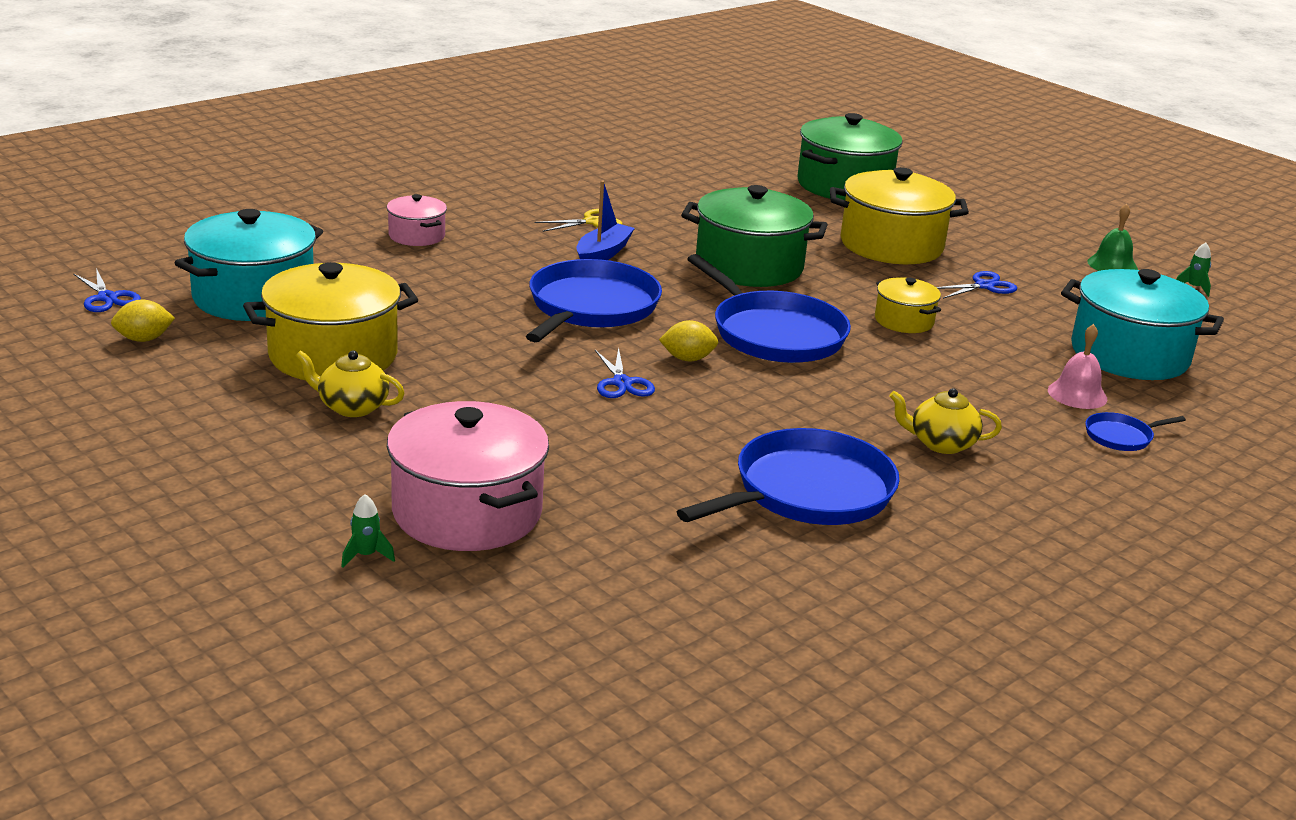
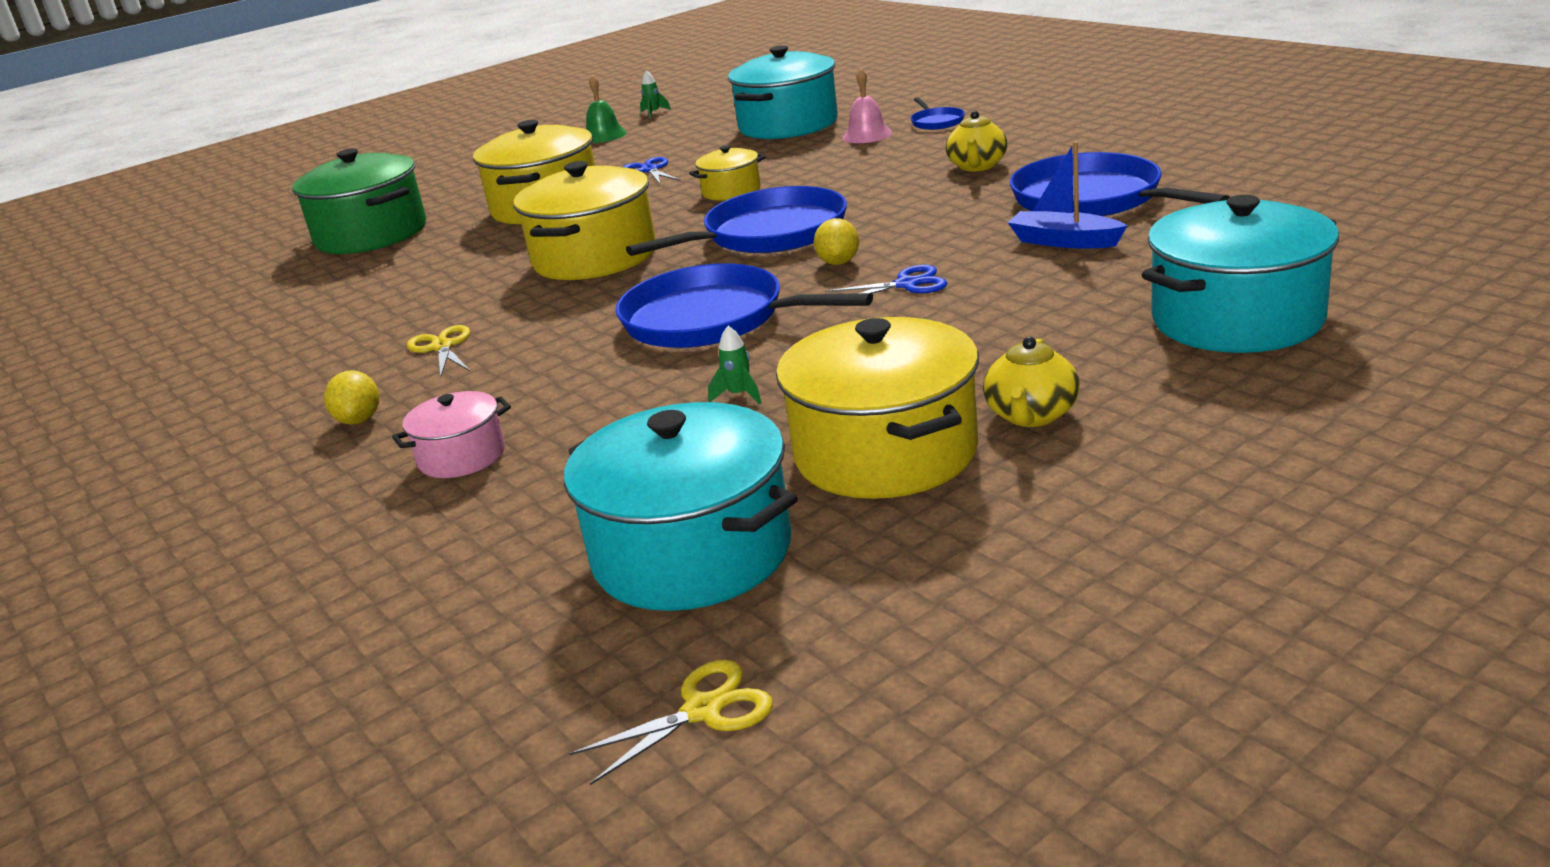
camera: 80 degrees left, 0 degrees up
(107, 298) = (703, 710): blue scissors -> yellow scissors
(144, 339) = (871, 626): yellow lemon -> yellow lemon (359, 420)
(366, 556) = (1368, 353): green rocket -> green rocket (739, 395)
(467, 512) = (1237, 319): pink pot -> turquoise pot
(602, 254) = (549, 330): blue boat -> blue boat (1064, 241)
(749, 266) = (595, 257): green pot -> yellow pot

